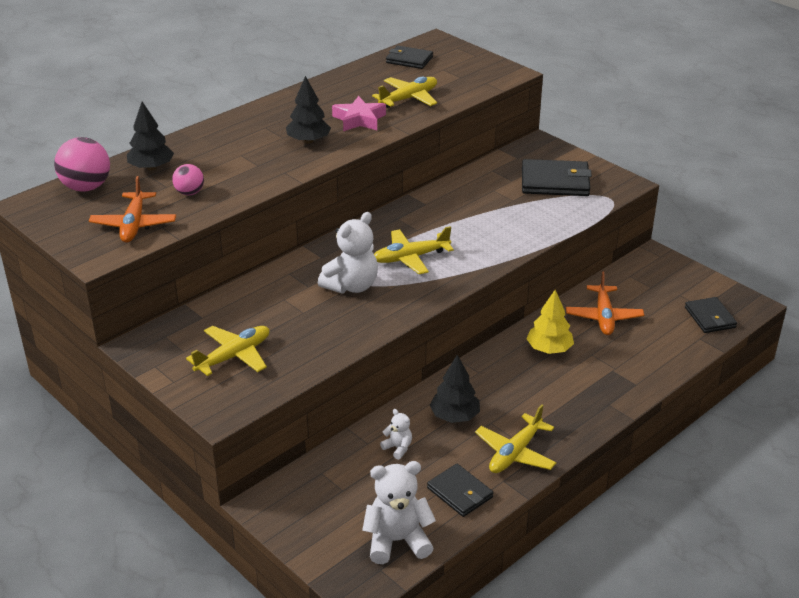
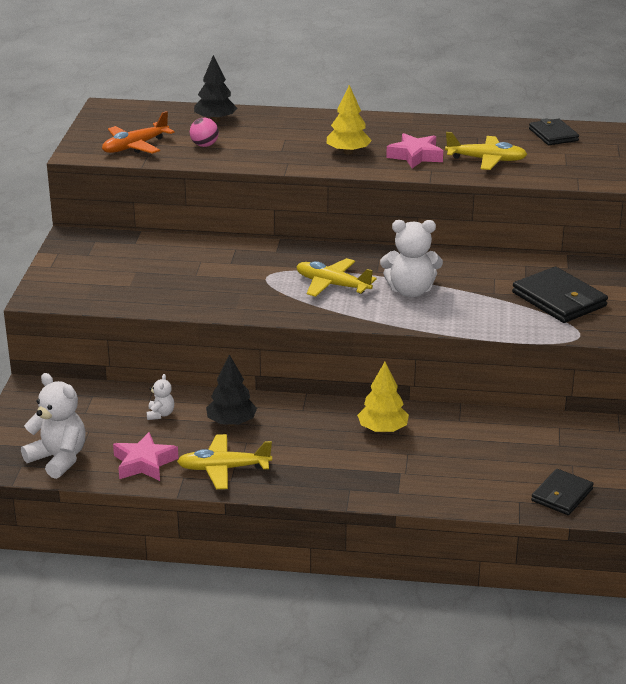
camera: 50 degrees right, 5 degrees down
(86, 187) = (156, 113): pink ball -> none
(234, 356) = (107, 274): yellow plane -> none
(308, 141) = (348, 152): black tree -> yellow tree
(351, 286) = (256, 278): white teddy bear -> white teddy bear (410, 291)
(460, 492) = (144, 463): black wallet -> pink star
(603, 317) = (471, 438): orange plane -> none

